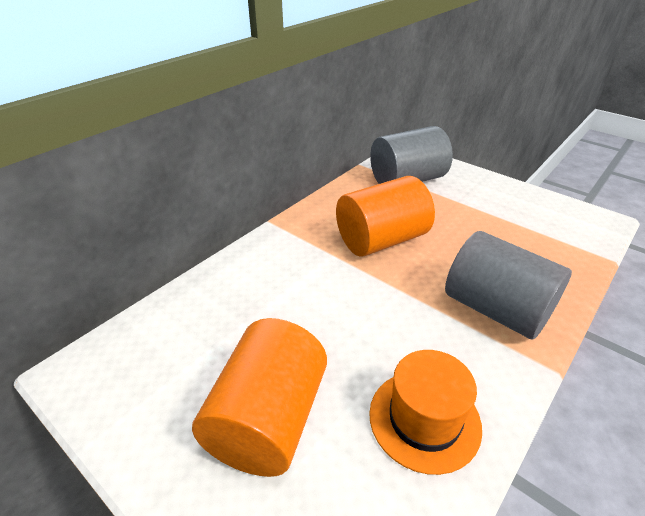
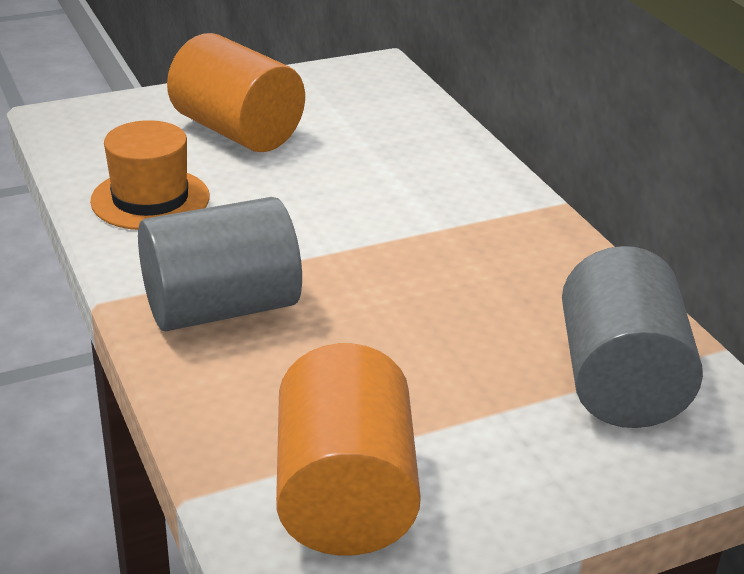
camera: 115 degrees right, 5 degrees down
(381, 240) = (443, 277): orange cylinder -> orange cylinder (345, 495)

